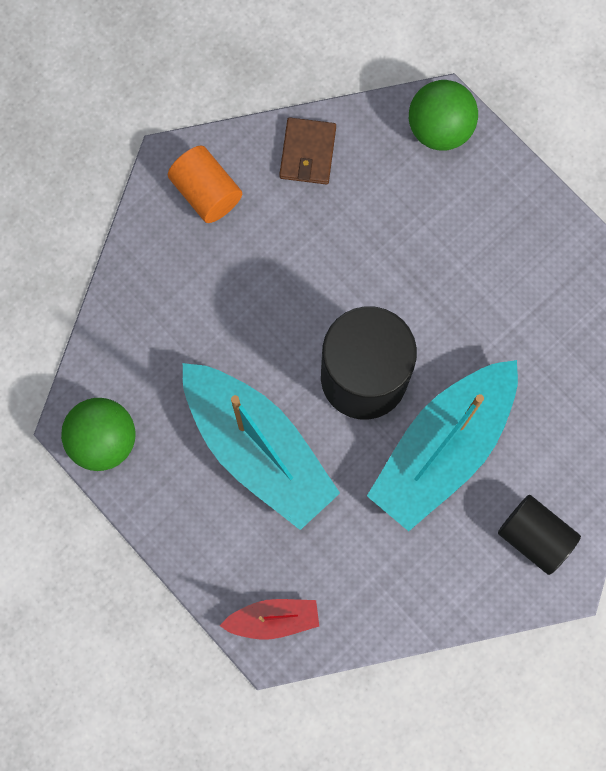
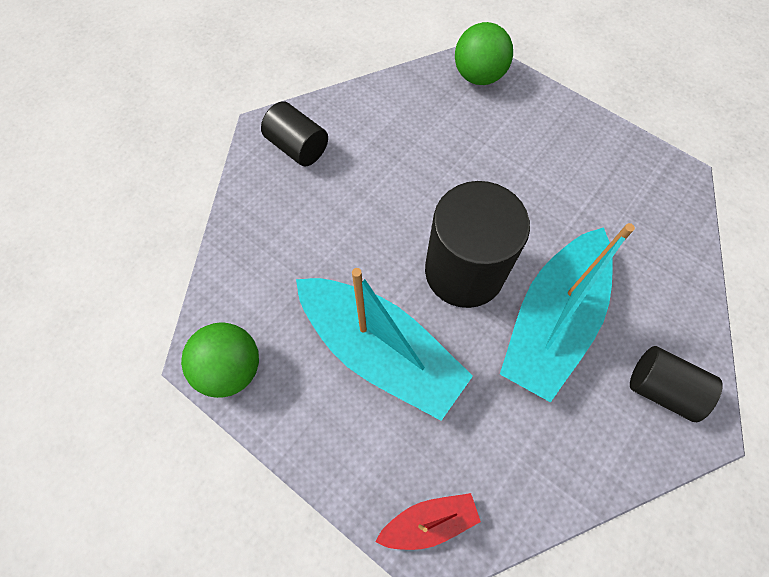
camera: 10 degrees left, 10 degrees down
(206, 193) = (297, 147): orange cylinder -> black cylinder
(308, 153) = (377, 106): brown wallet -> none

